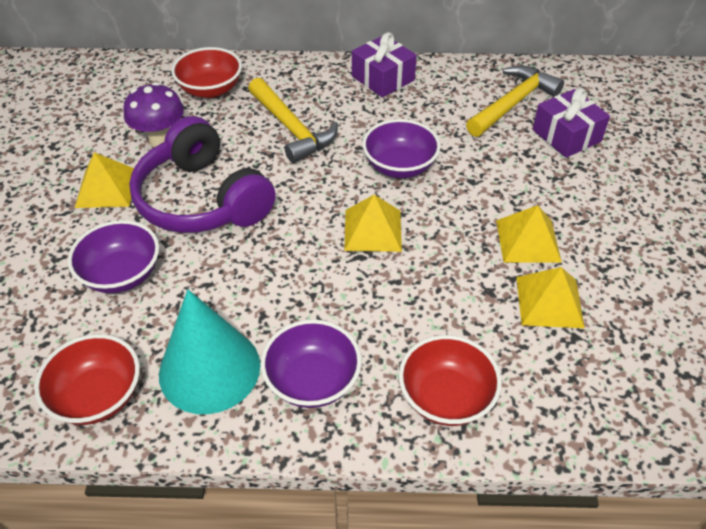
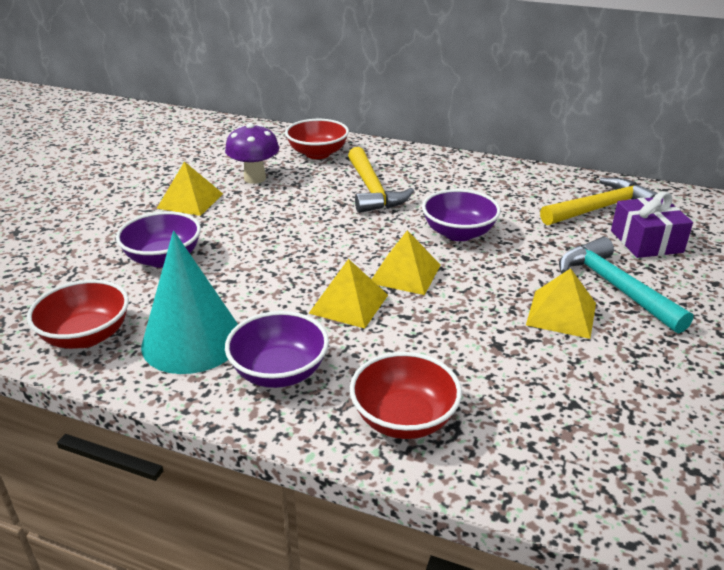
camera: 20 degrees right, 15 degrees down
(202, 199) = (263, 222): purple headphones -> none
(383, 78) = (478, 170): purple gift -> none
(549, 301) = (559, 367): yellow pyramid -> yellow pyramid (349, 303)
(559, 197) = (614, 287): none -> turquoise hammer

